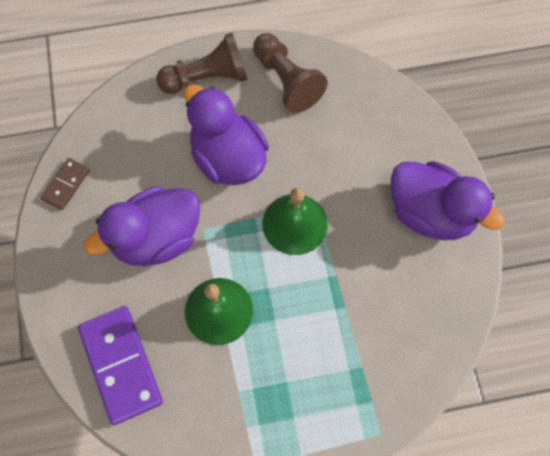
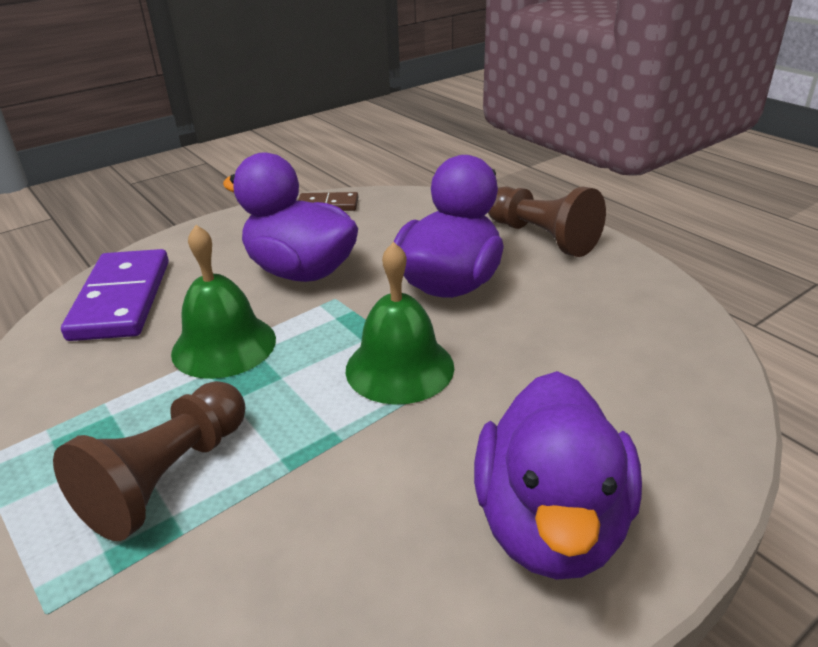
camera: 65 degrees right, 35 degrees down
(121, 365) = (121, 299): purple domino -> purple domino turned 45 degrees counterclockwise
(286, 81) = (610, 290): brown pawn -> brown pawn (168, 477)

